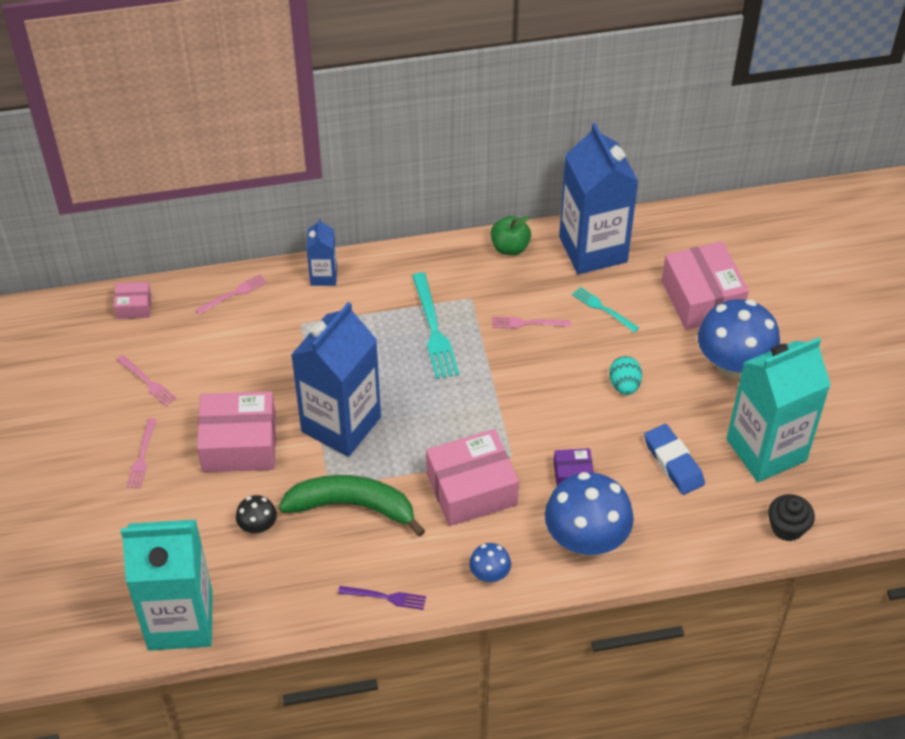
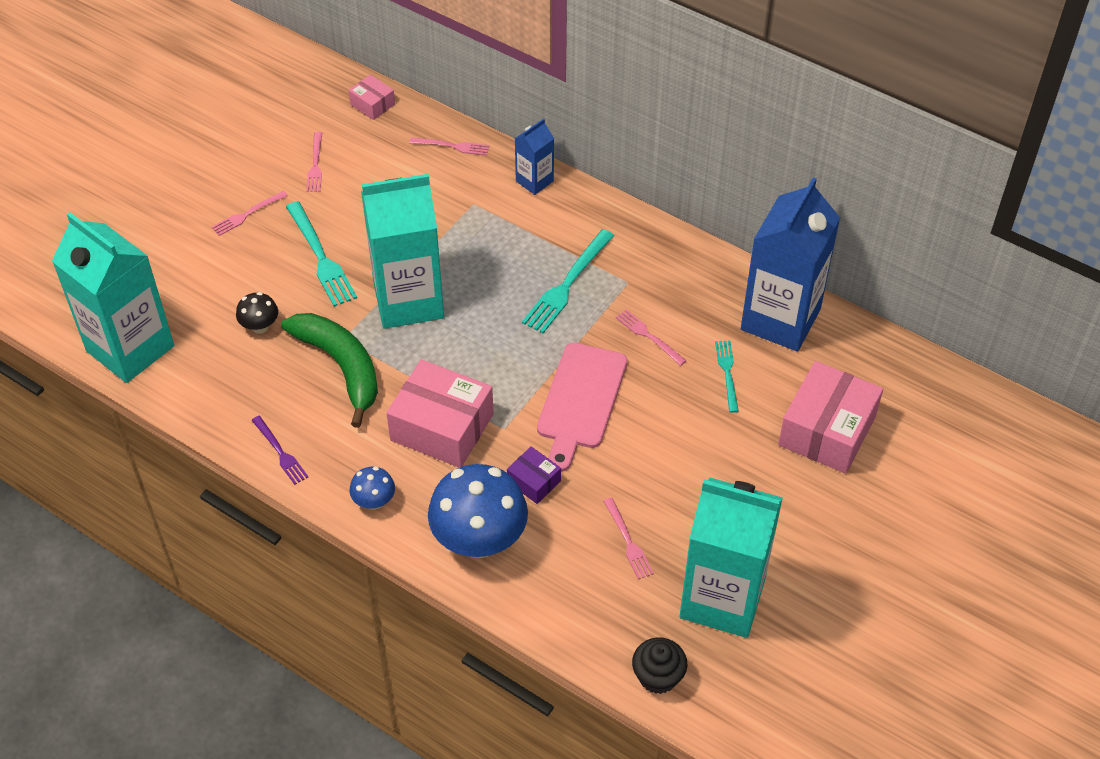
camera: 45 degrees right, 0 degrees up
(239, 444) = (321, 257): pink box -> turquoise fork
(341, 424) = (408, 300): blue carton -> turquoise carton
(510, 247) = (710, 266): green apple -> none
(537, 399) = (580, 401): none -> pink cutting board
(624, 385) = (666, 447): turquoise egg -> none
(673, 462) = (628, 541): blue eraser -> pink fork
(733, 364) = (784, 506): blue mushroom -> none

